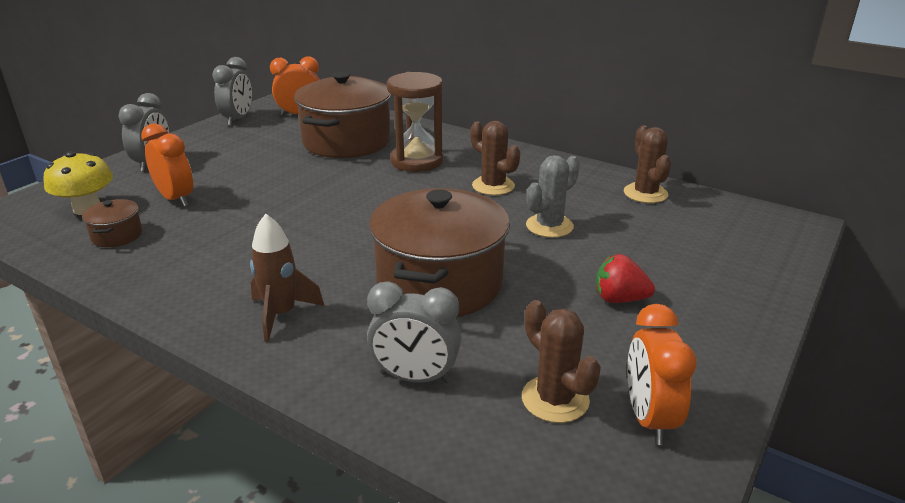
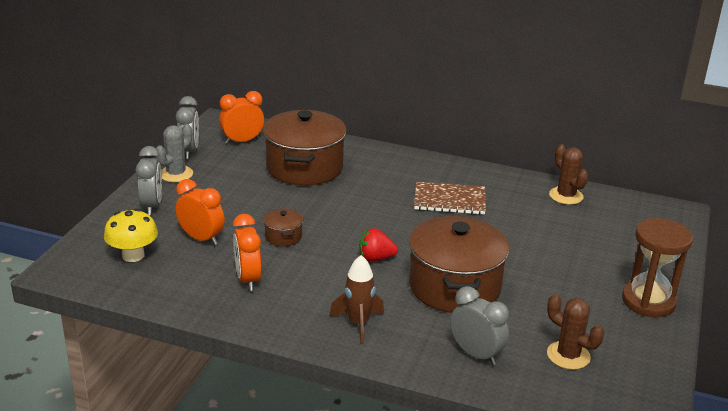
camera: 15 degrees left, 0 degrees up
(117, 235) = (181, 277): brown pot -> brown pot (283, 237)
(415, 378) = (476, 354): grey clock -> grey clock turned 135 degrees counterclockwise
(417, 161) = (376, 182): brown hourglass -> brown hourglass (648, 301)
(493, 186) = (449, 200): brown cactus -> brown notebook
(549, 226) = (508, 232): grey cactus -> grey cactus (176, 174)
(619, 299) = (580, 284): red strawberry -> red strawberry (375, 258)
(649, 418) = (627, 359): orange clock -> orange clock (248, 279)

